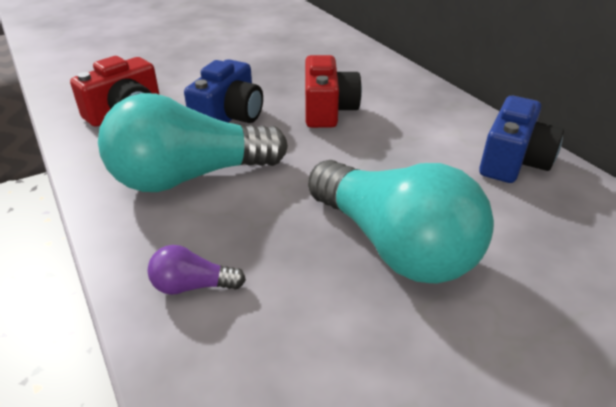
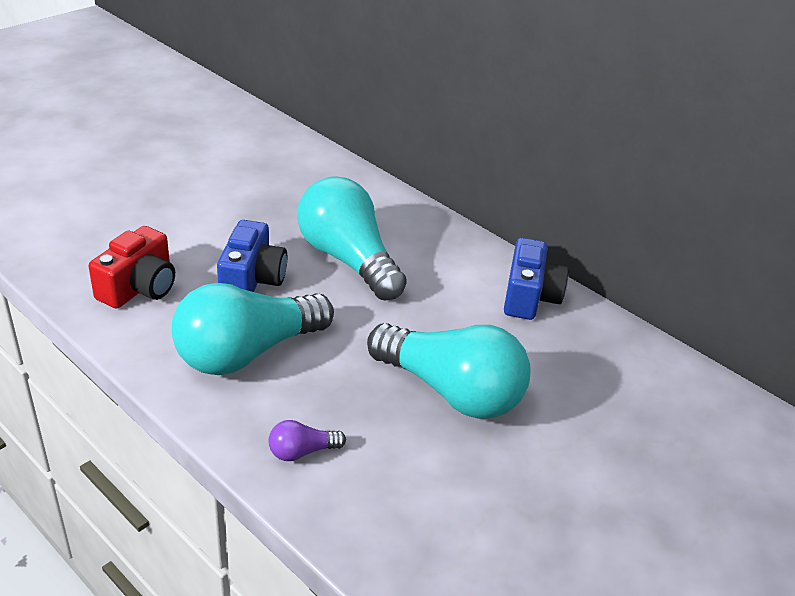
camera: 20 degrees left, 0 degrees up
(328, 110) = (348, 259): red camera -> turquoise light bulb

